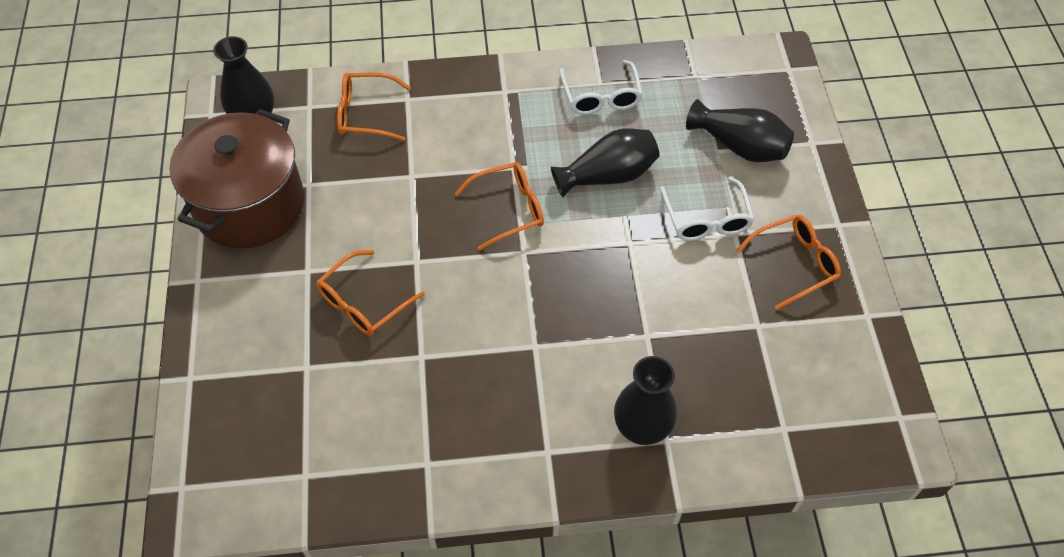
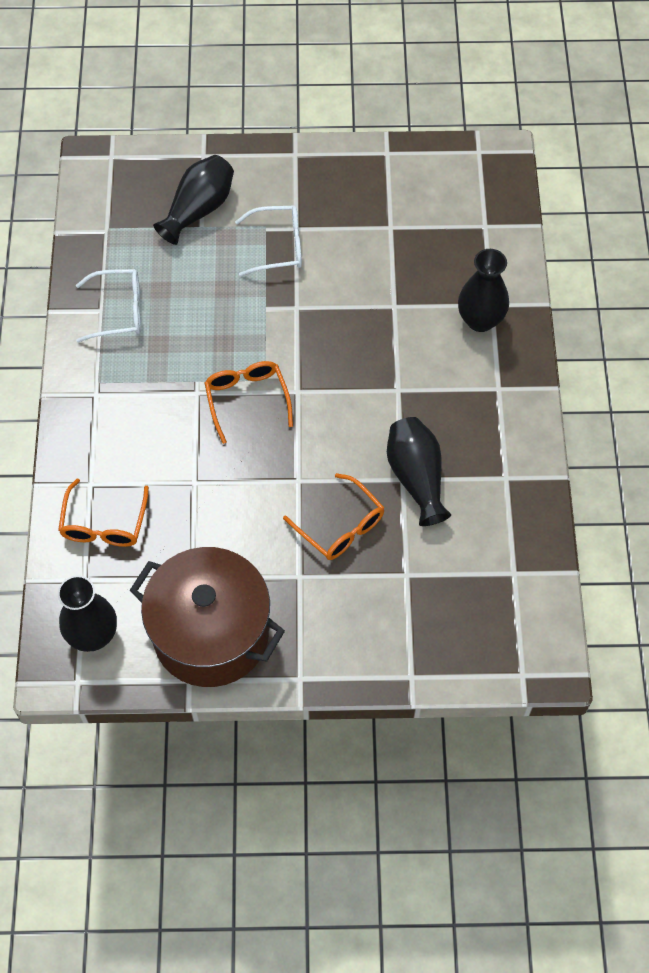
camera: 85 degrees left, 5 degrees up
(608, 175) = (218, 316): black vase -> black vase (416, 477)
(794, 264) = (332, 192): orange glasses -> none

